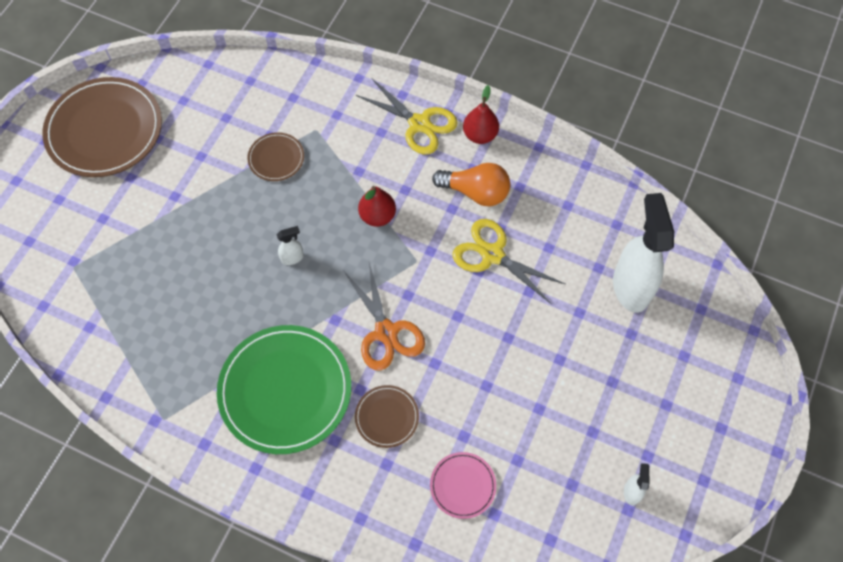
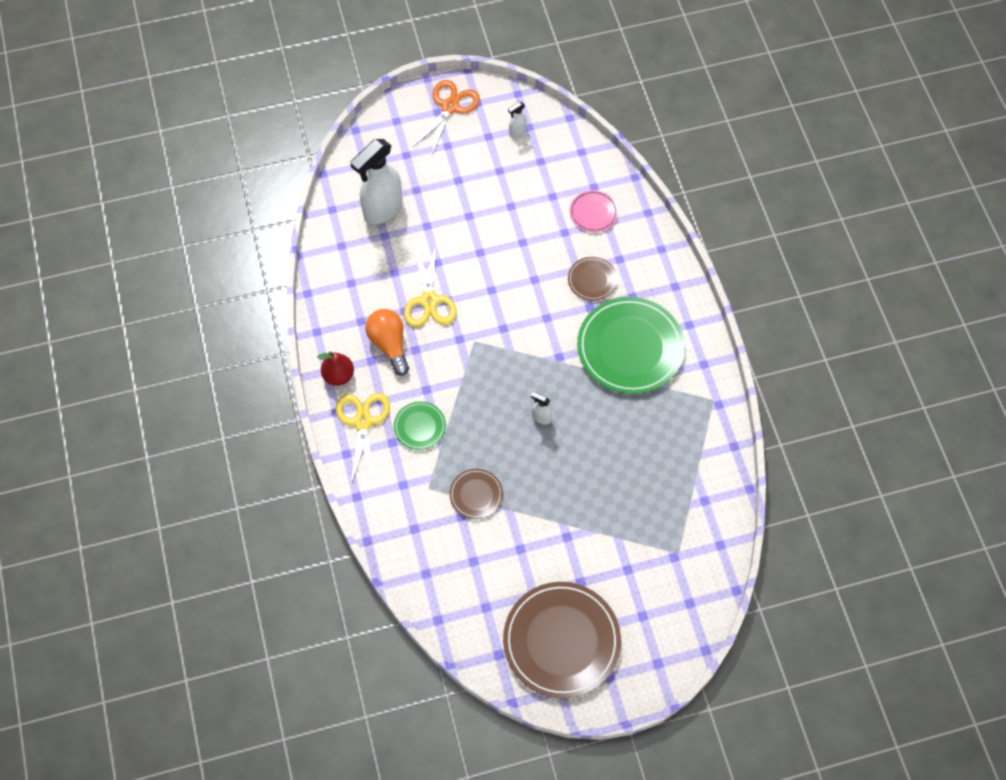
camera: 130 degrees left, 0 degrees up
(375, 161) = (419, 426): none -> green plate
(377, 216) = (462, 391): red pear -> none
(386, 332) = (540, 321): orange scissors -> orange scissors (450, 107)

